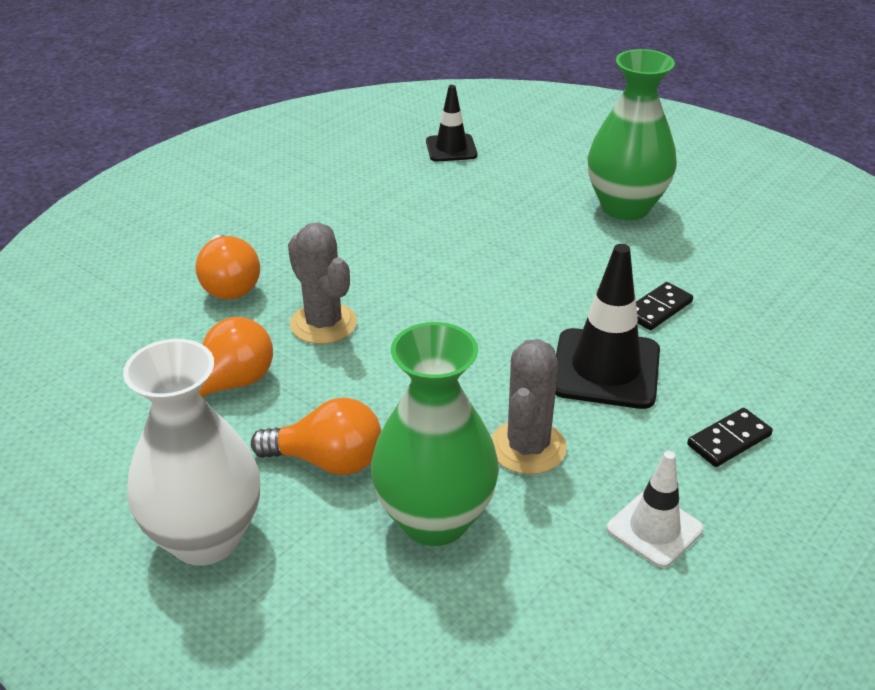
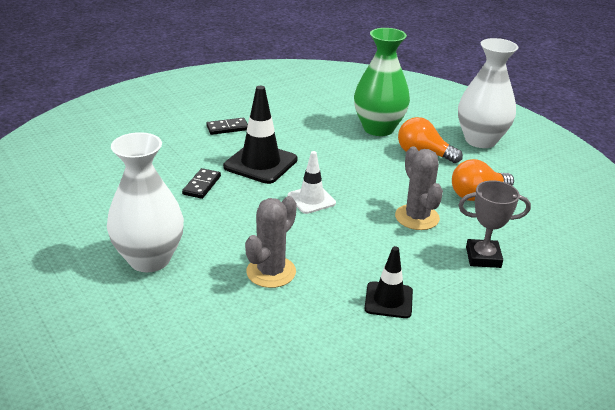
camera: 165 degrees left, 5 degrees down
(229, 285) = (483, 257): orange light bulb -> grey trophy
(451, 148) = (254, 367): black traffic cone -> black traffic cone (388, 300)
(527, 447) = (324, 142): grey cactus -> grey cactus (271, 272)
(625, 207) = (149, 259): green vase -> white vase
(654, 529) = (287, 111): white traffic cone -> white traffic cone (311, 199)
(658, 309) = (202, 185): black domino -> black domino turned 45 degrees counterclockwise

